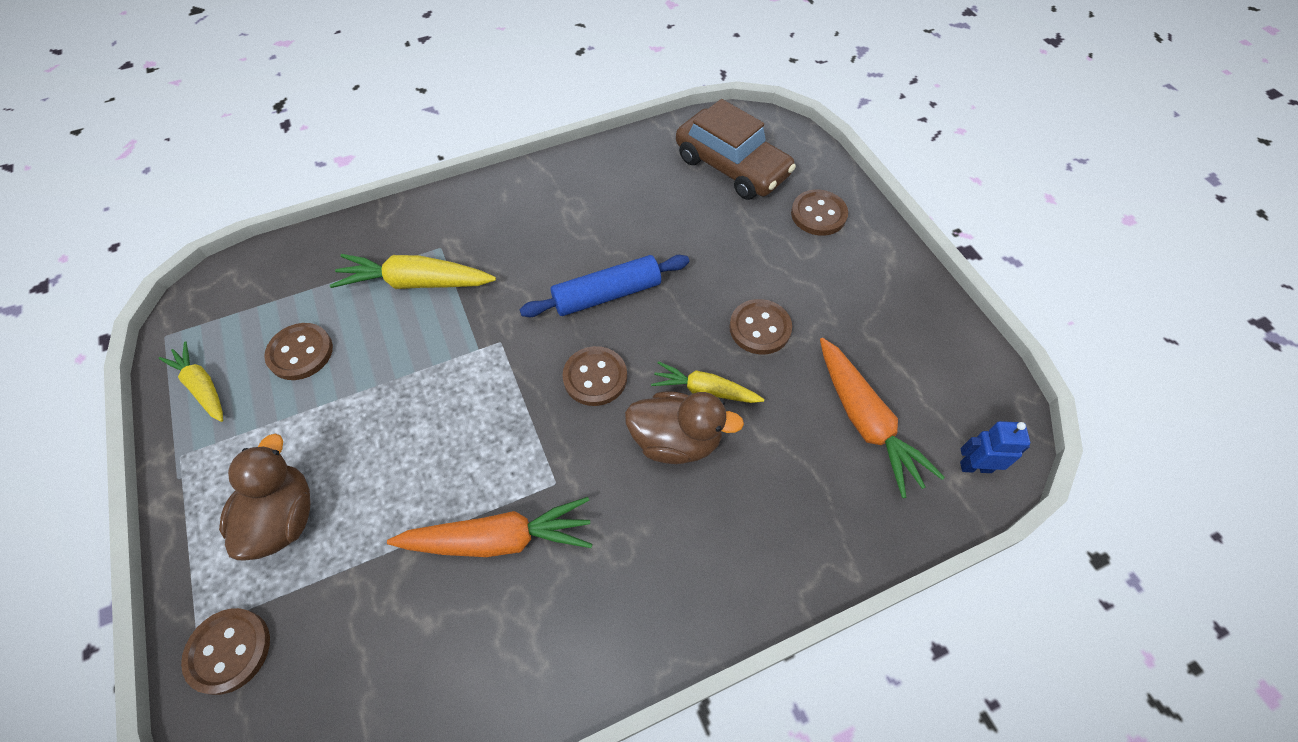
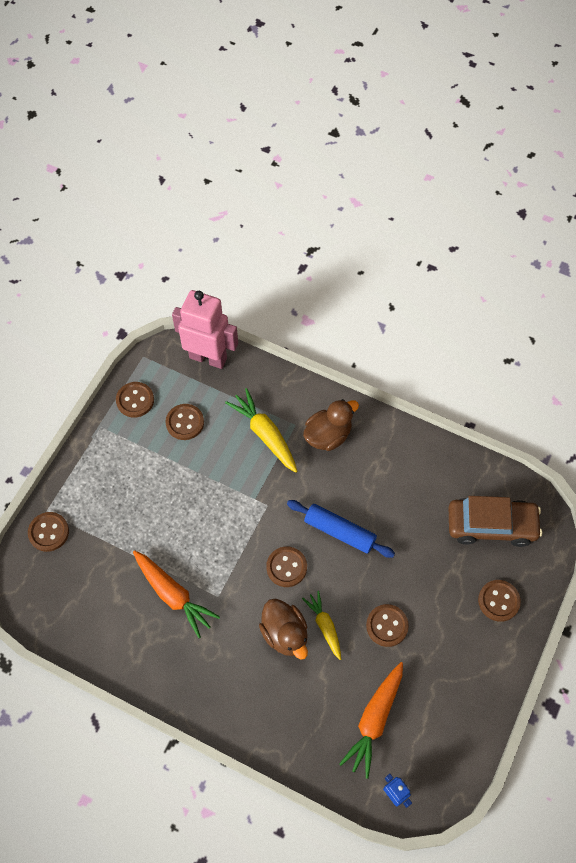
camera: 50 degrees right, 5 degrees up
(202, 387) = (135, 400): yellow carrot -> brown button
(259, 271) = (208, 357): none -> pink robot
(283, 518) = (110, 497): brown duck -> brown duck (328, 435)
(732, 166) = (491, 525): brown car -> brown car turned 90 degrees counterclockwise

